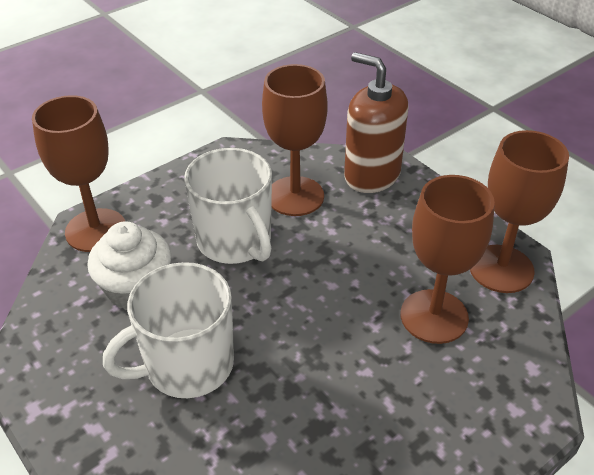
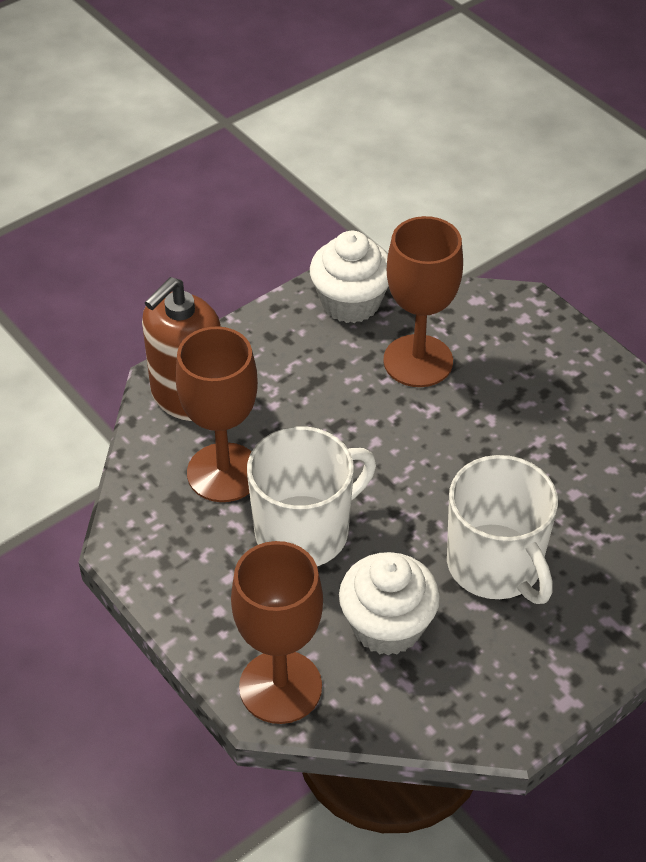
camera: 90 degrees left, 5 degrees up
(501, 269) = (350, 302): brown goblet -> white cupcake

